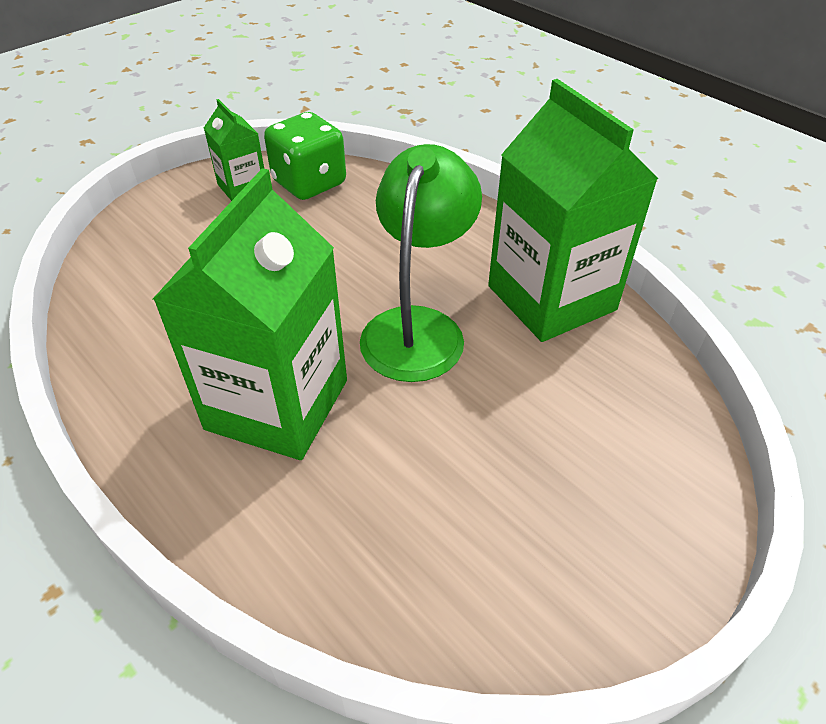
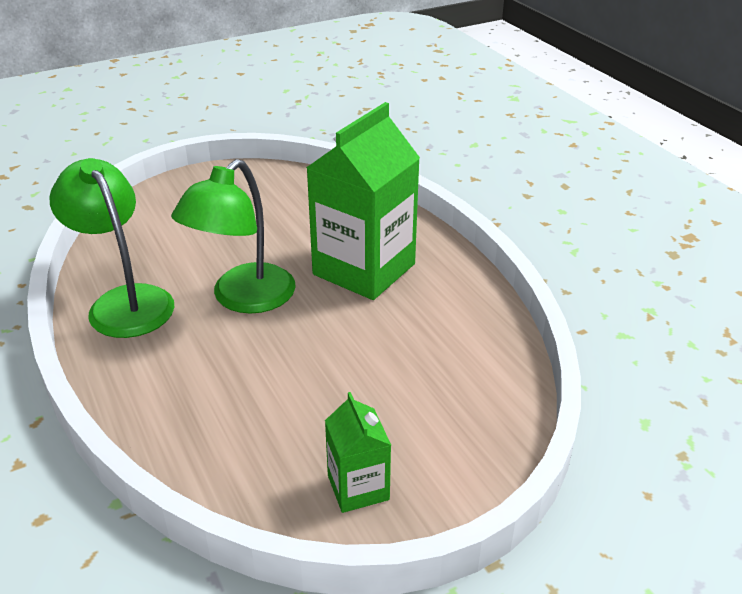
camera: 165 degrees left, 10 degrees down
(309, 183) = (274, 477): green dice -> none
(551, 298) = (124, 301): green carton -> green lamp

